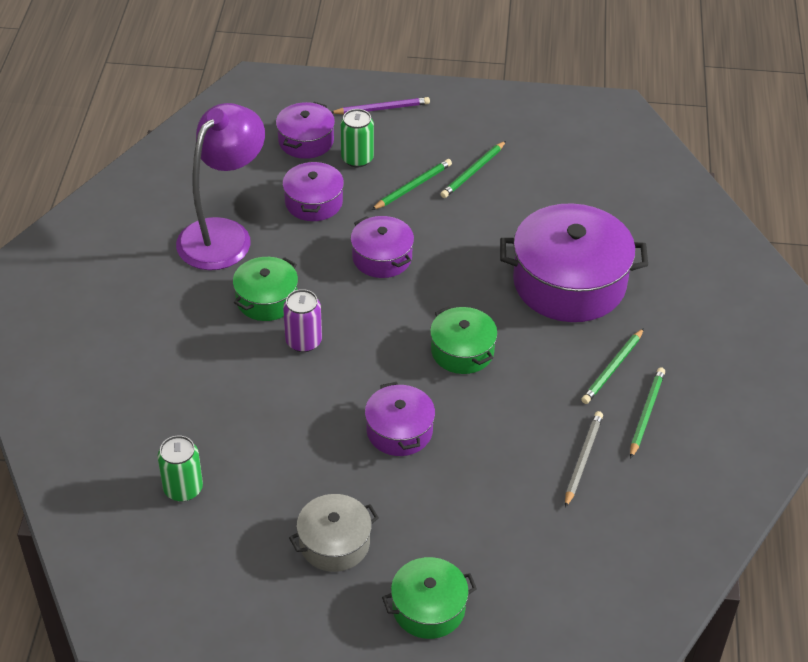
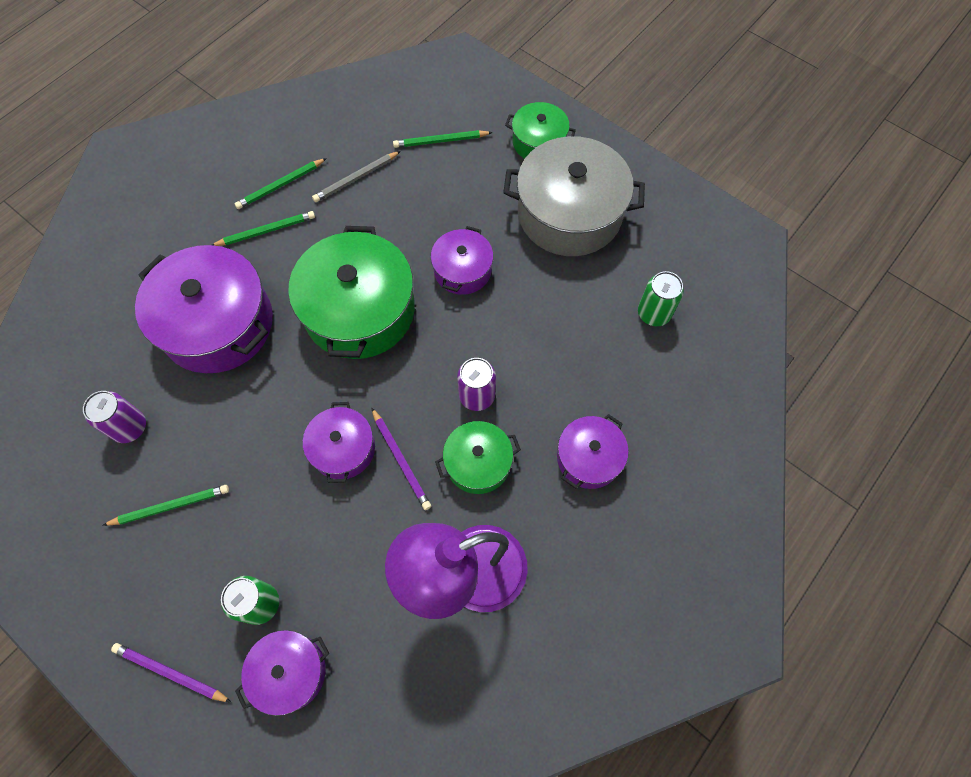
camera: 145 degrees left, 20 degrees up
(313, 202) = (350, 565): purple pot -> purple pot (589, 458)
(330, 272) = (401, 460): none -> purple pencil
(334, 543) = (569, 213): grey pot -> grey pot, size x1.87
(412, 186) = (242, 524): green pencil -> green pencil (441, 141)
(462, 351) = (359, 310): green pot -> green pot, size x1.87
(555, 194) = (130, 427): none -> purple can

